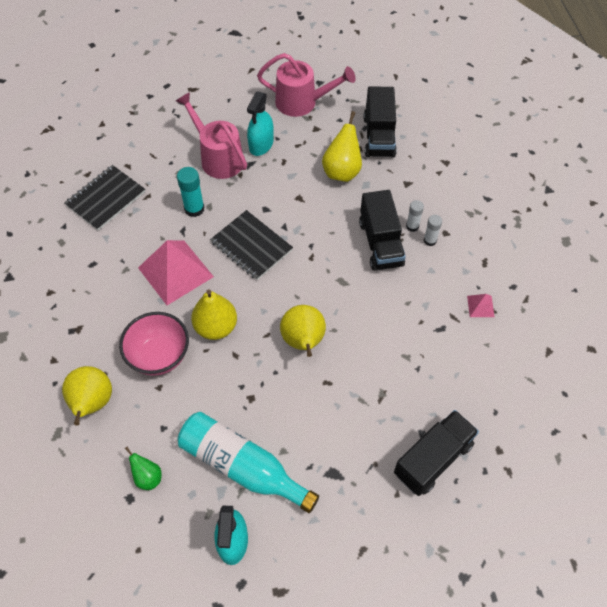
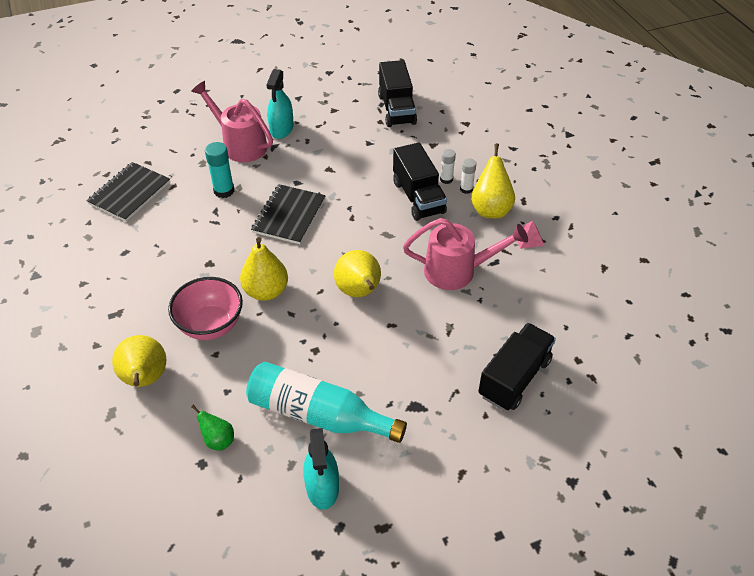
camera: 10 degrees left, 10 degrees down
(175, 272) = (214, 248): pink pyramid -> none
(251, 246) = (289, 215): black notebook -> black notebook turned 75 degrees clockwise
(303, 102) = (316, 90): pink watering can -> pink watering can (458, 271)
(342, 171) = (367, 142): yellow pear -> yellow pear (490, 209)

